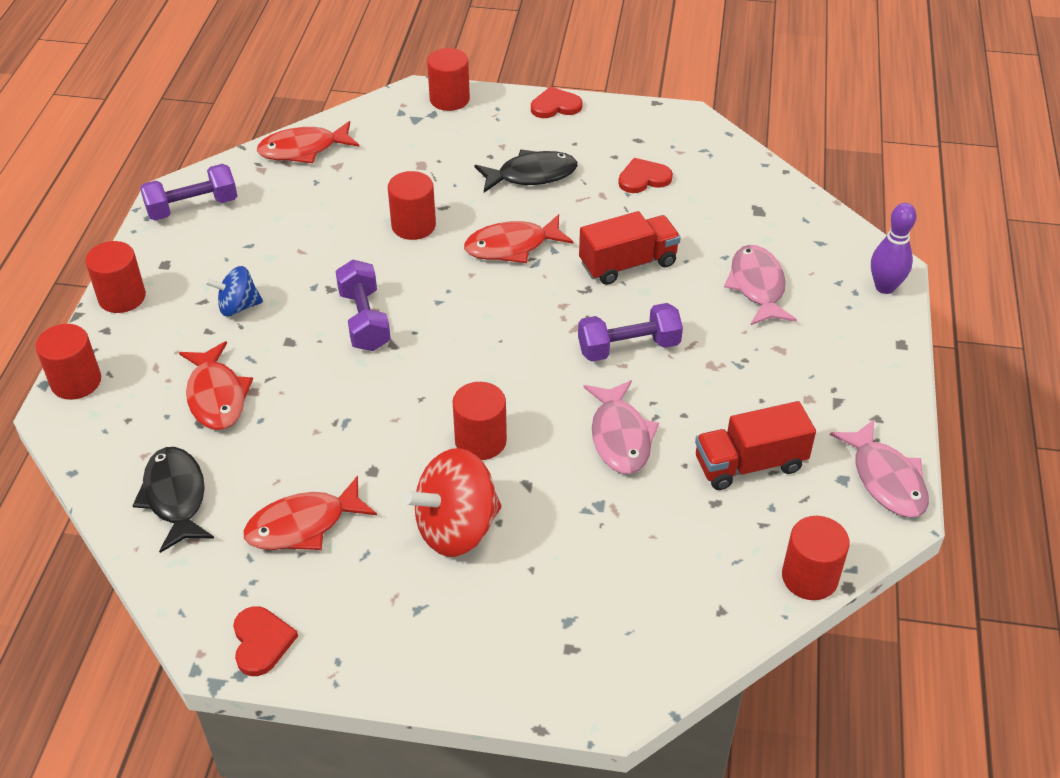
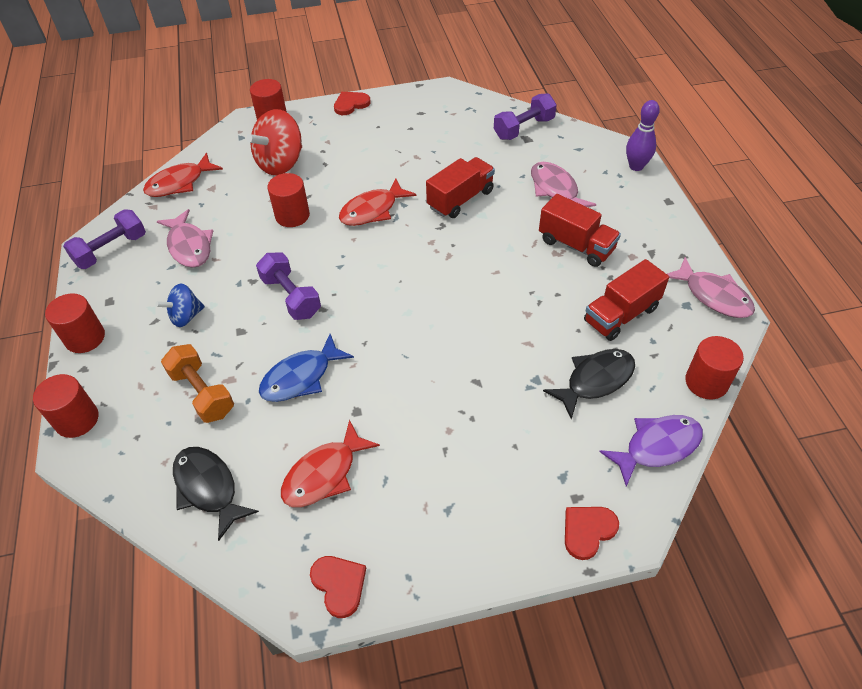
camera: 20 degrees left, 5 degrees up
(216, 396) = (202, 393): red fish -> orange dumbbell
(330, 413) = (301, 377): none -> blue fish
(456, 528) = (443, 434): red spinning top -> red spinning top (281, 163)
(480, 441) = (425, 360): red cylinder -> none
(531, 175) = (359, 156): black fish -> black fish (595, 381)
(620, 437) = (523, 324): pink fish -> pink fish (189, 246)
(628, 347) = (493, 258): purple dumbbell -> purple dumbbell (523, 128)
(643, 178) = (438, 137): red heart -> red heart (587, 531)
(701, 628) = (657, 447): none -> purple fish
(743, 363) = (576, 245): none -> red truck

